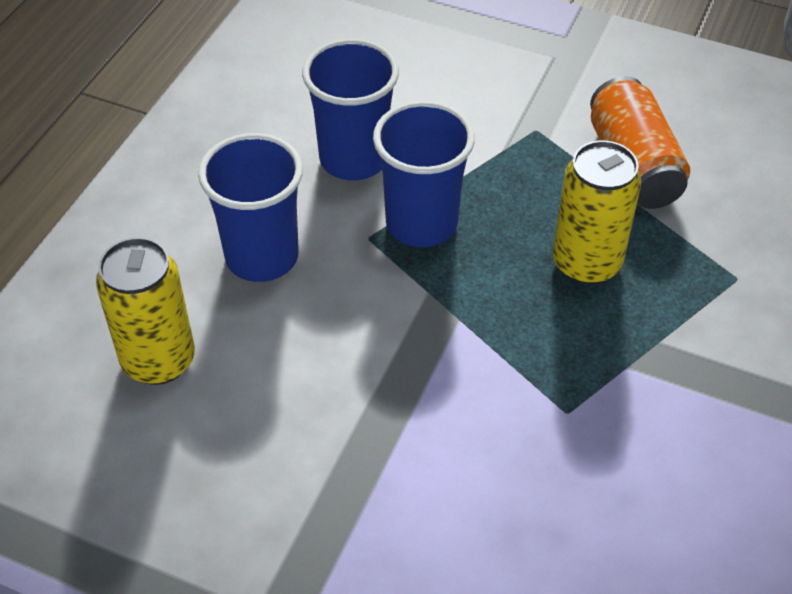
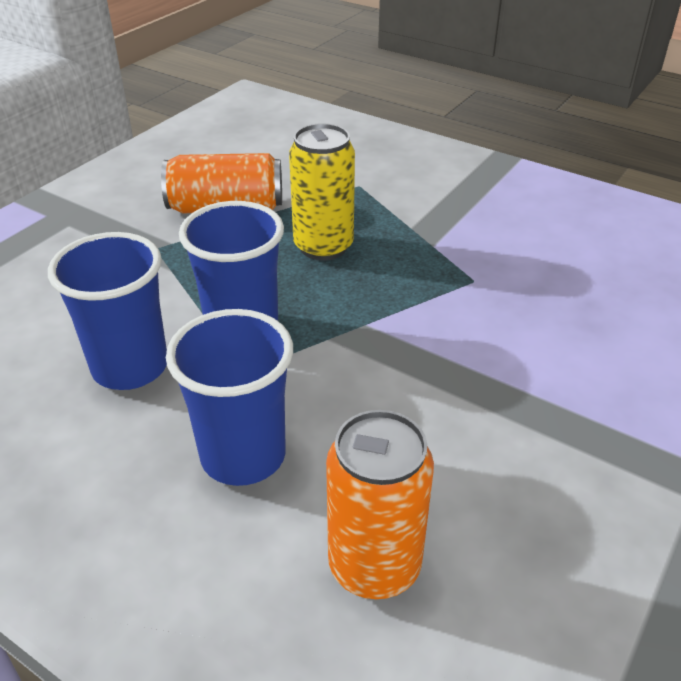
camera: 80 degrees left, 10 degrees down
(158, 360) = (374, 566): yellow can -> orange can

